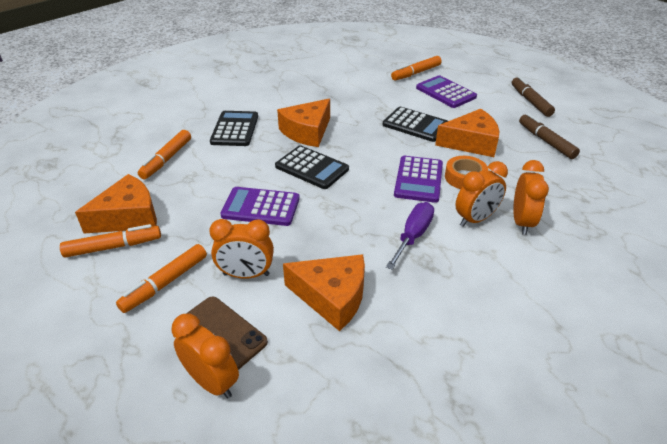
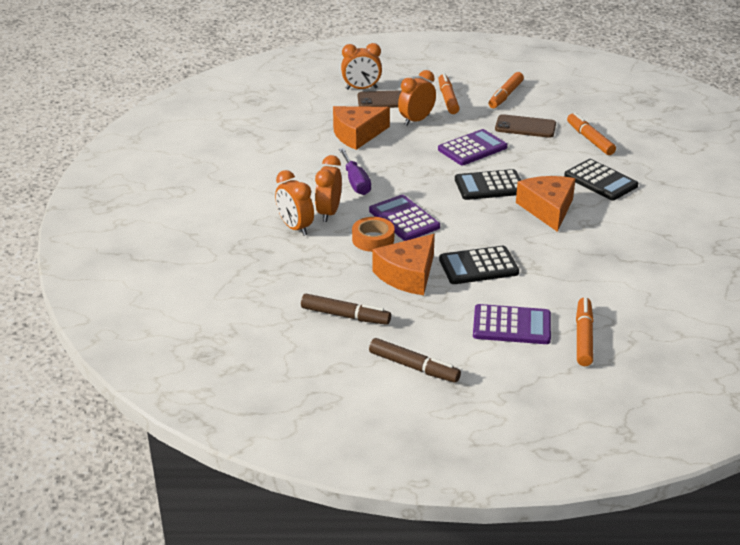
camera: 135 degrees right, 5 degrees down
(128, 217) = (531, 107): orange cheese -> none
(179, 200) = (525, 127): none -> brown phone

